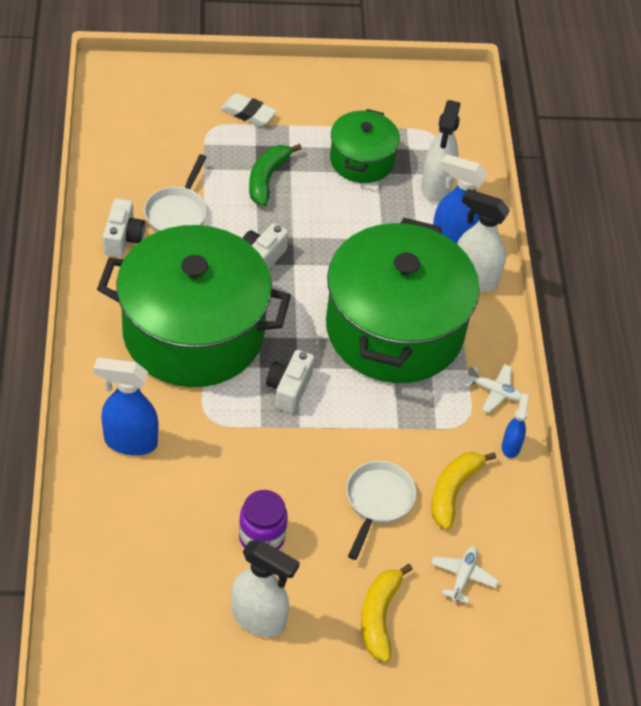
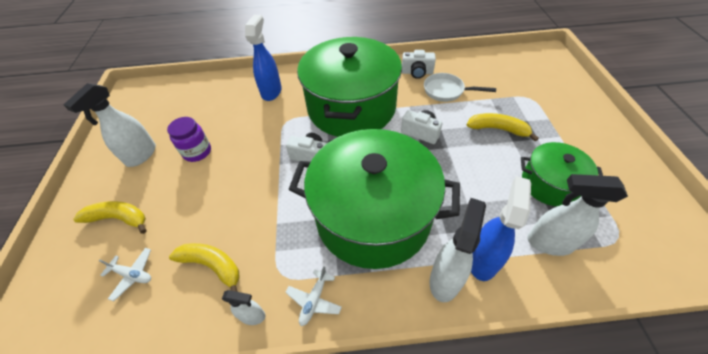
camera: 95 degrees right, 0 degrees up
(248, 113) = (557, 114): white eraser -> none
(267, 178) = (498, 129): green banana -> yellow banana
(377, 502) = (212, 213): white pan -> none
(511, 446) = (252, 316): blue spray bottle -> white spray bottle

